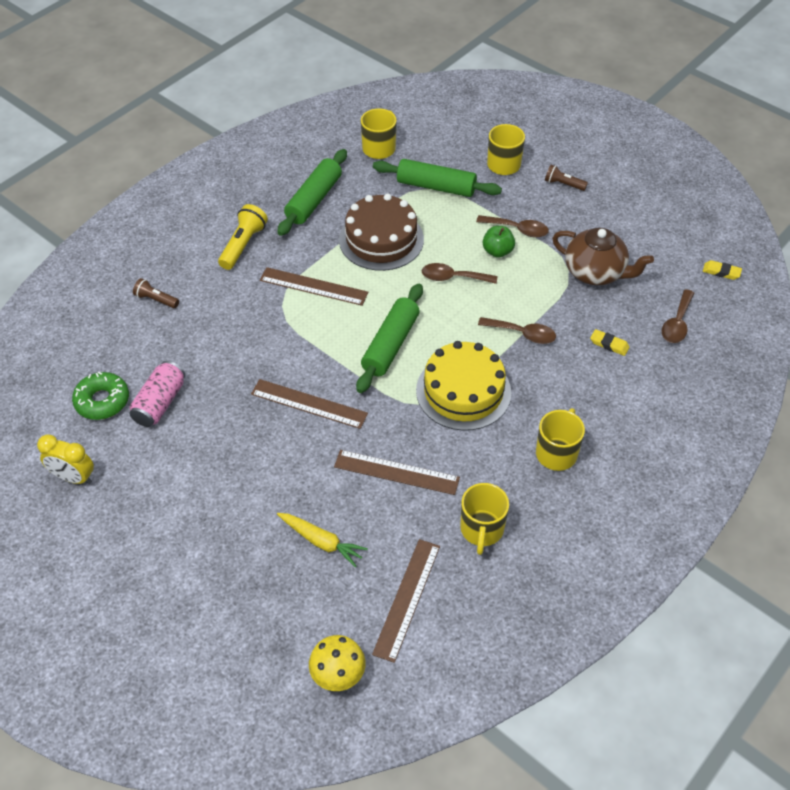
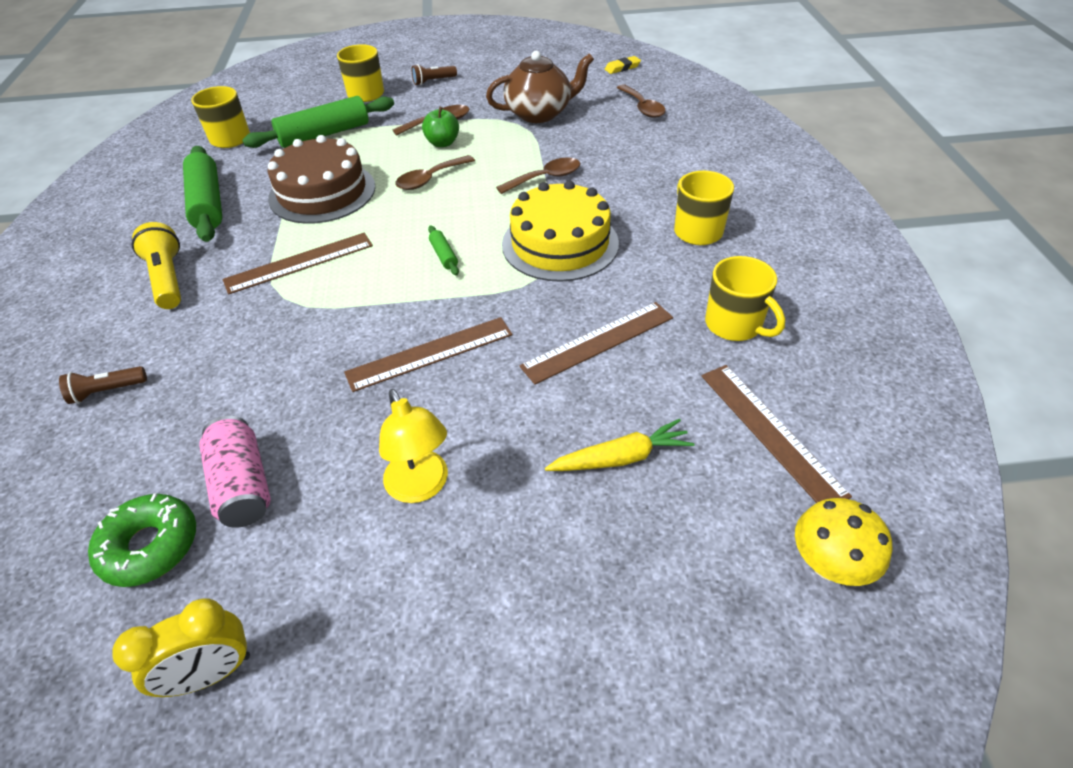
camera: 45 degrees left, 5 degrees down
(223, 472) = (421, 487): none -> yellow lamp
(390, 344) = (443, 255): green rolling pin -> green rolling pin, size x0.44
(609, 344) = (619, 145): yellow eraser -> none

